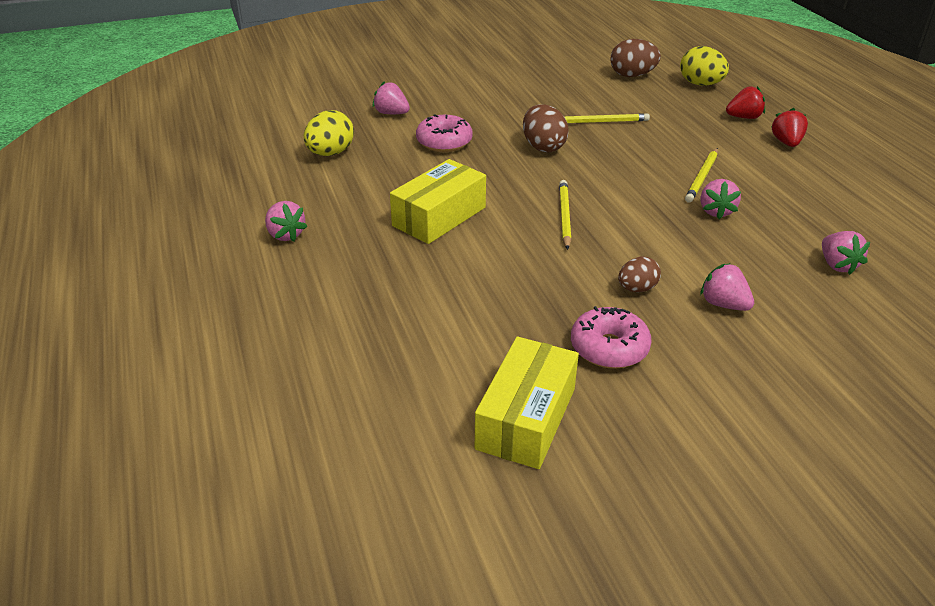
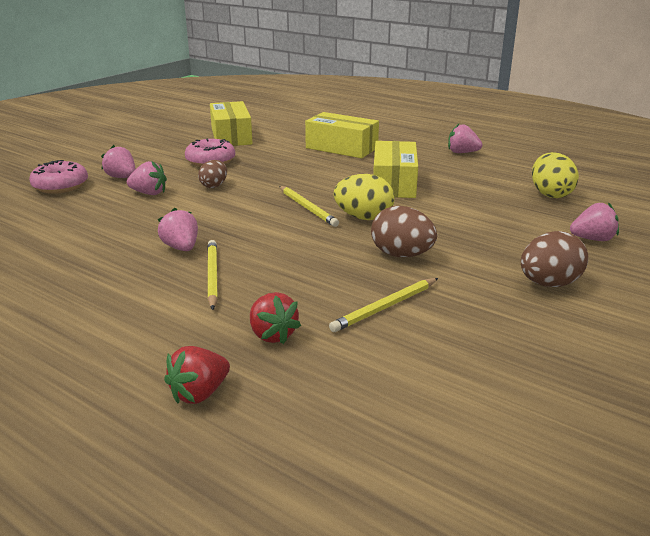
camera: 145 degrees right, 10 degrees down
(404, 305) = (341, 148): none -> yellow box
(444, 142) = (492, 229): pink donut -> pink donut (60, 186)
(632, 75) = (449, 426): brown egg -> brown egg (549, 284)
(700, 84) = (316, 457): yellow egg -> yellow egg (364, 218)
(786, 143) = (120, 363): red strawberry -> red strawberry (272, 335)
(837, 265) = (58, 237): pink strawberry -> pink strawberry (122, 177)

